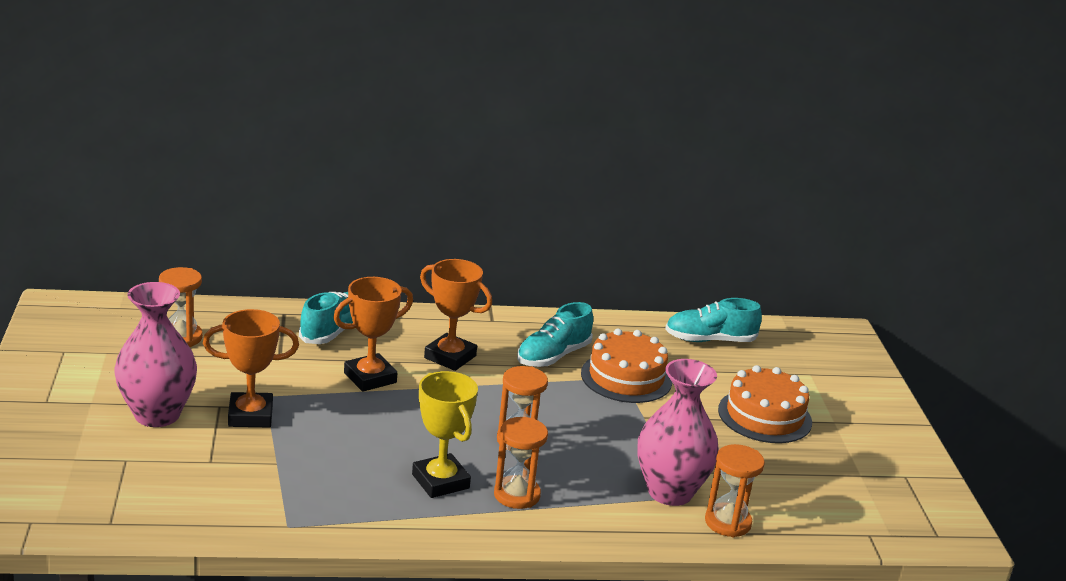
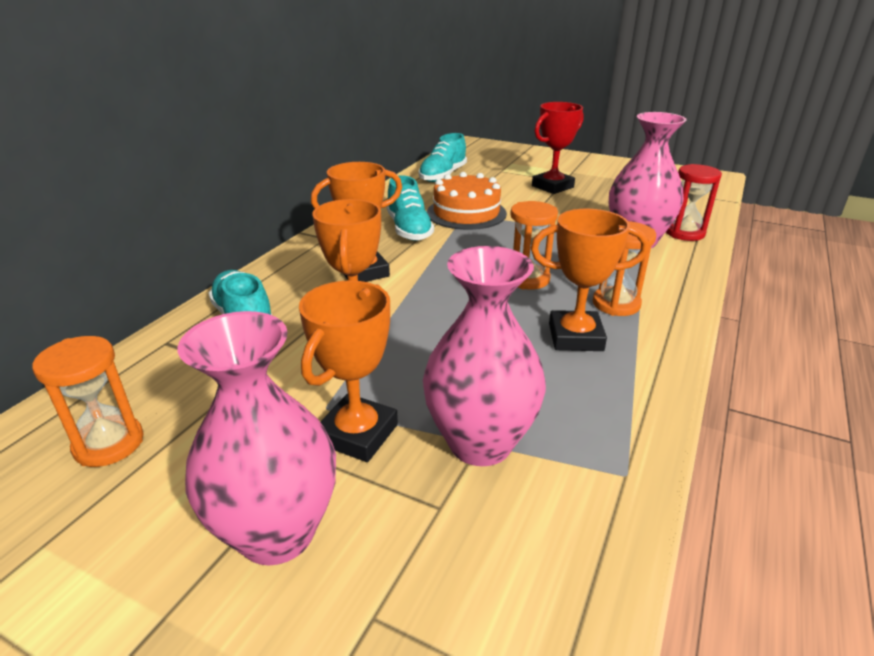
camera: 55 degrees left, 5 degrees up
(276, 463) = (480, 443): none -> pink vase
(440, 481) = (575, 337): yellow trophy -> orange trophy
(727, 522) = (684, 233): orange hourglass -> red hourglass
(764, 416) = (552, 187): orange cake -> red trophy

